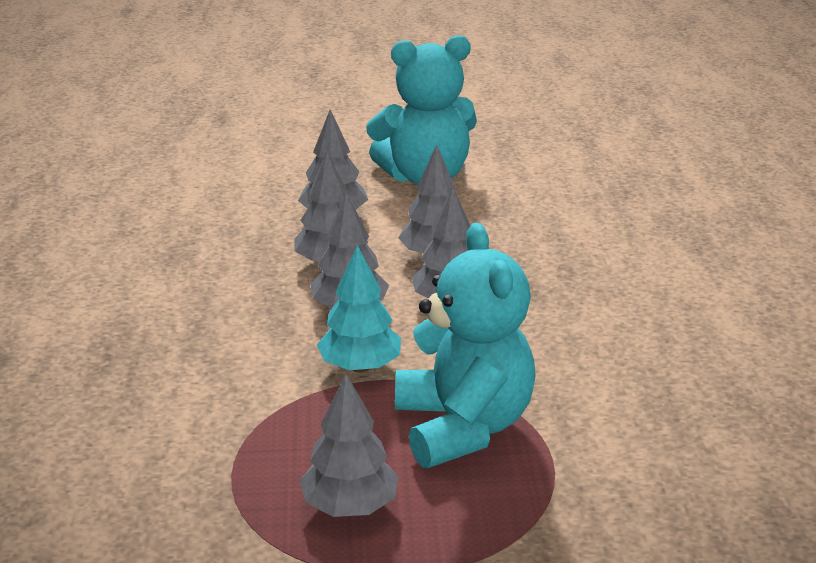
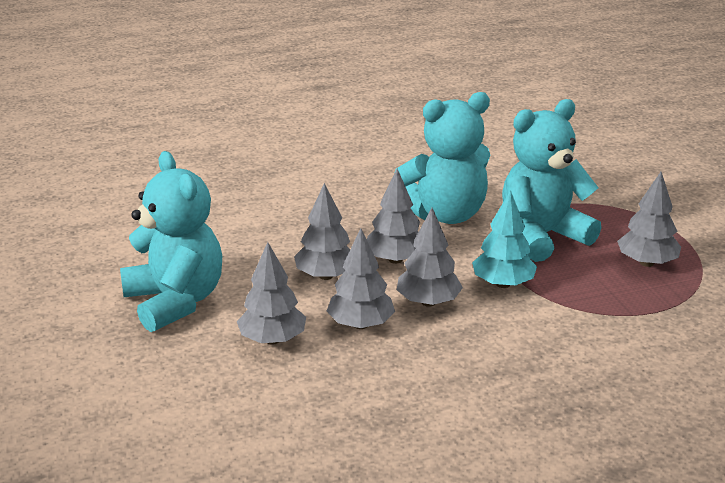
camera: 105 degrees left, 0 degrees up
(551, 358) = (445, 214): none -> turquoise teddy bear

